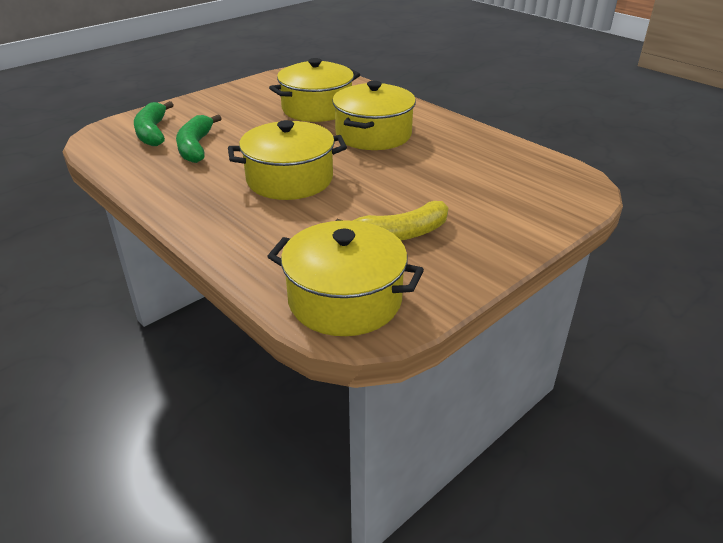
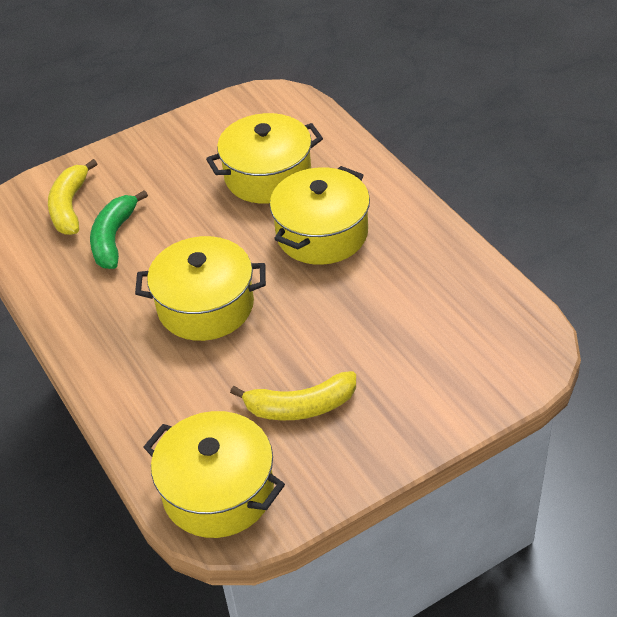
camera: 15 degrees right, 10 degrees up
(152, 132) = (70, 207): green banana -> yellow banana

